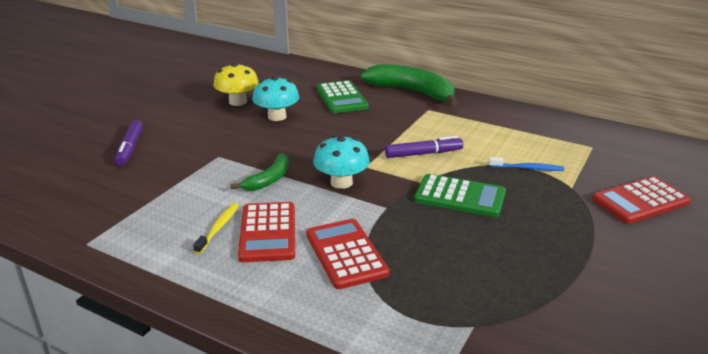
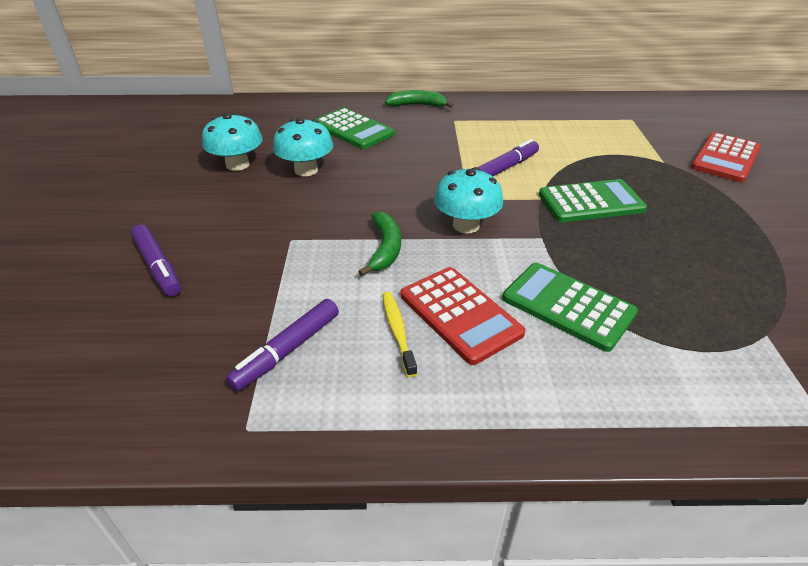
camera: 30 degrees left, 10 degrees up
(147, 215) = (287, 351): none -> purple marker
(238, 102) = (237, 165): yellow mushroom -> turquoise mushroom
(346, 254) = (568, 306): red calculator -> green calculator
(413, 92) = (417, 105): green banana -> green banana, size x0.54
(527, 168) = (610, 155): blue toothbrush -> none

